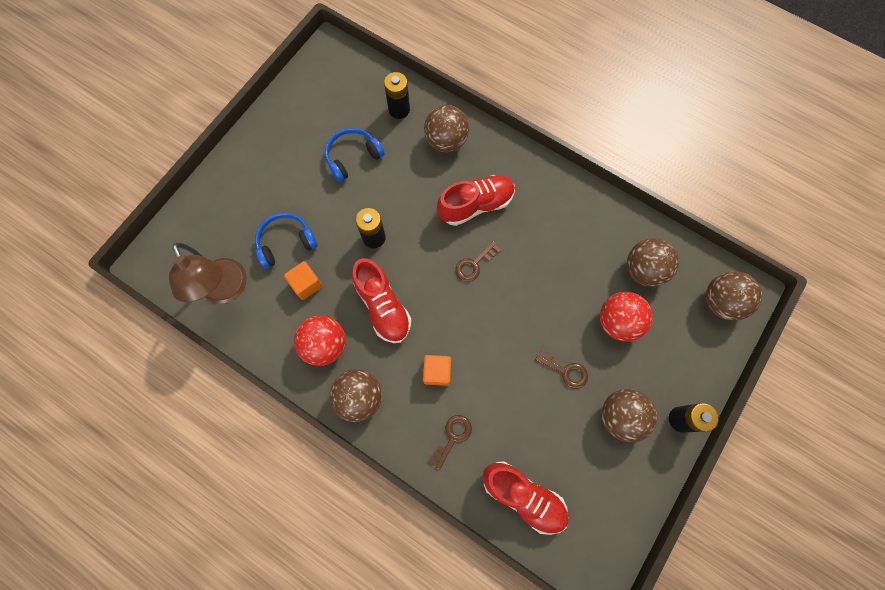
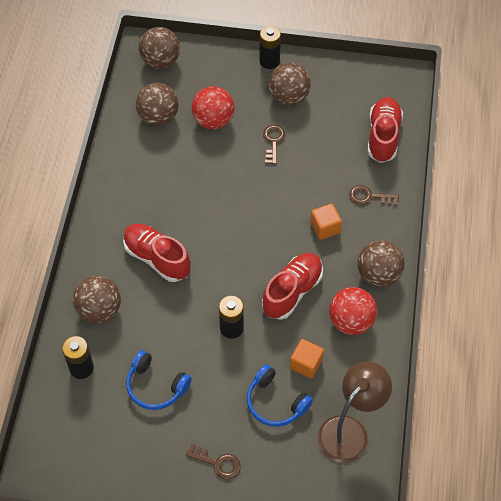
camera: 115 degrees left, 15 degrees down
(474, 264) = (216, 237): brown key -> brown key (217, 463)

